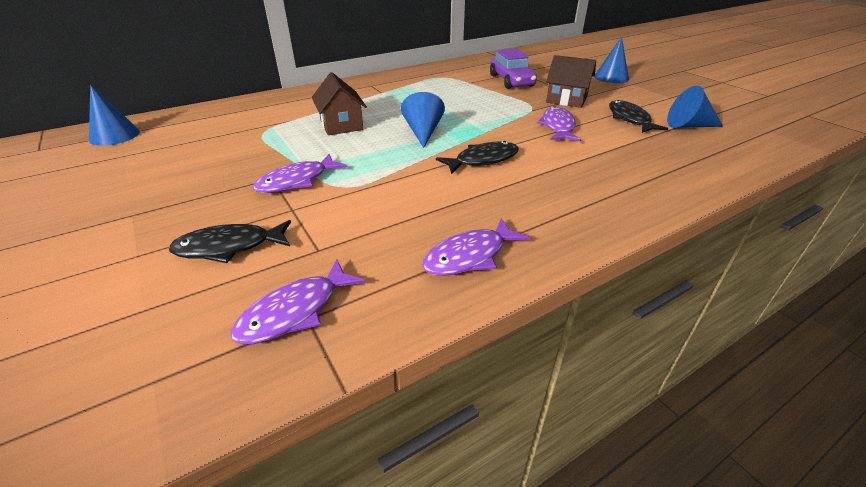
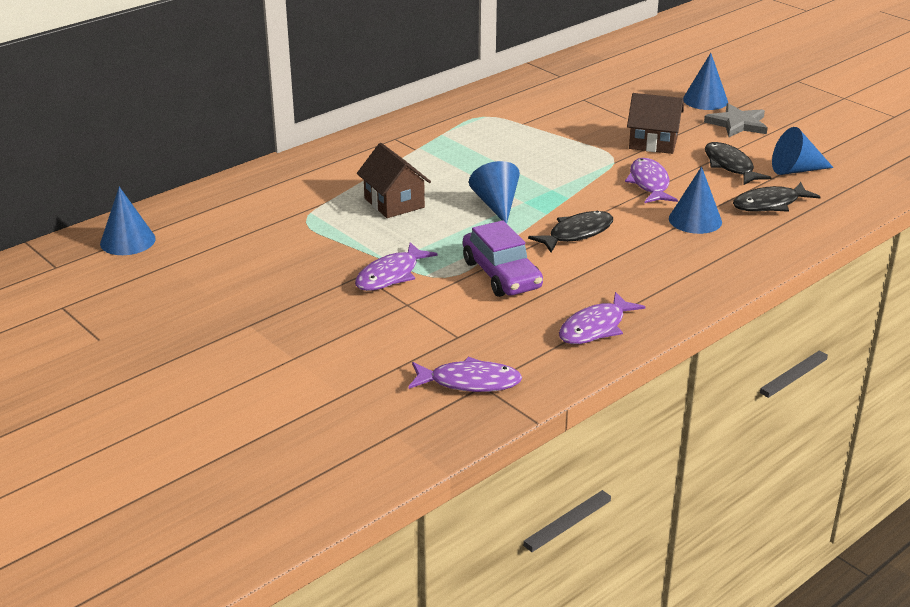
camera: 10 degrees left, 5 degrees down
(229, 247) = (373, 342): black fish -> black fish (770, 204)
(295, 311) = (469, 382): purple fish -> purple fish turned 120 degrees counterclockwise
(511, 81) = (577, 116): purple car -> purple car (501, 275)
(595, 157) = (695, 220): none -> blue cone
(636, 92) = (737, 124): none -> grey star

